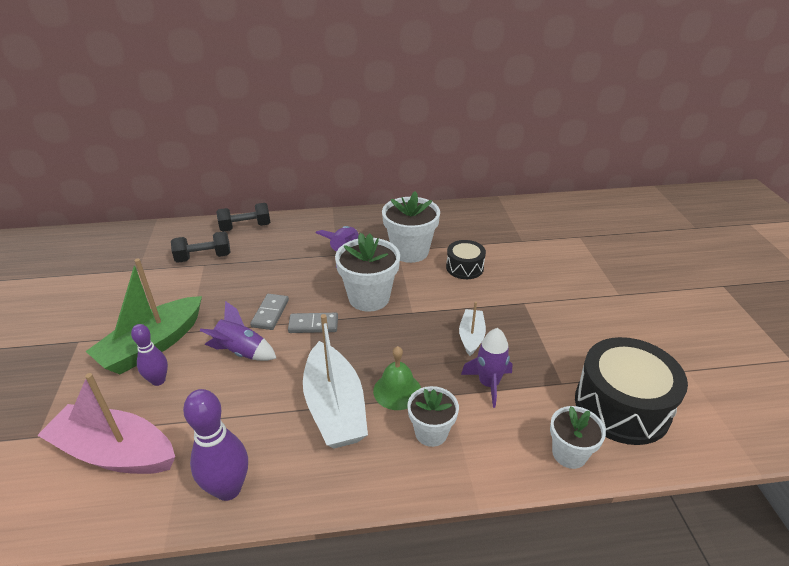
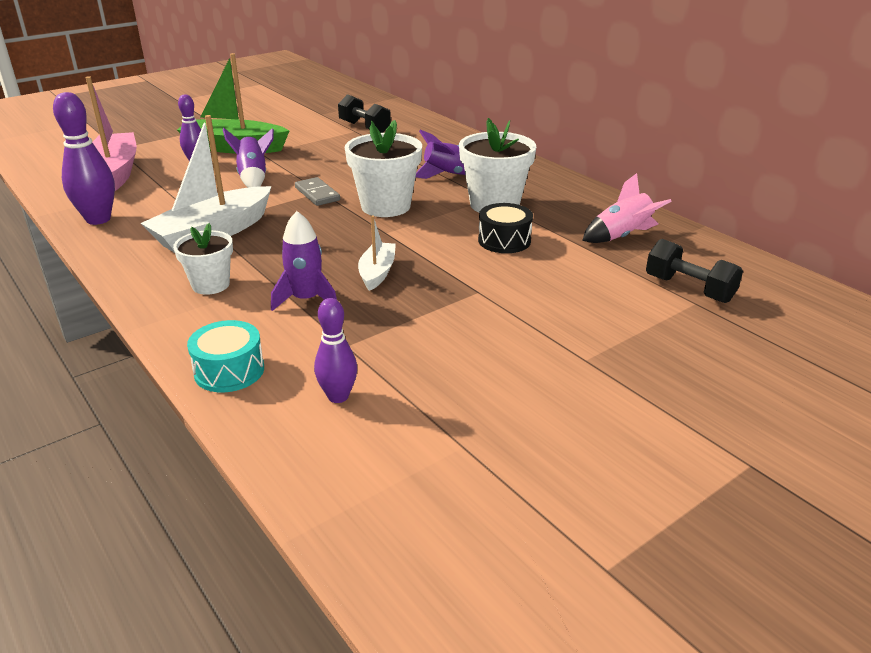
camera: 60 degrees right, 5 degrees down
(245, 227) = (431, 127): black dumbbell -> black dumbbell (689, 289)
(270, 313) = (315, 173): grey domino -> none
(397, 391) = (257, 254): green bell -> none
(471, 336) = (377, 273): white boat -> white boat turned 60 degrees counterclockwise
(491, 225) = (622, 236): none -> pink rocket
(569, 454) = (229, 371): white flower pot -> turquoise drum
(622, 406) = (338, 396): black drum -> purple bowling pin

